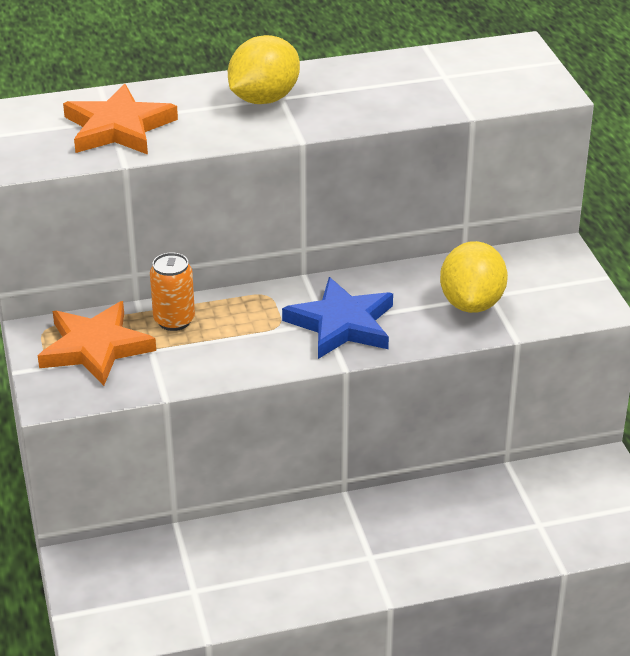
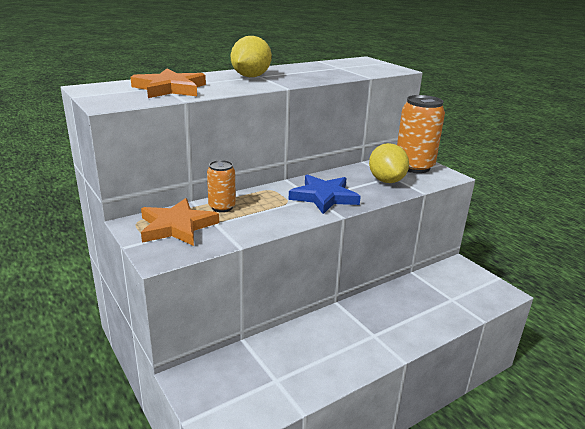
camera: 20 degrees left, 10 degrees down
(548, 277) = (414, 167): none -> orange can

